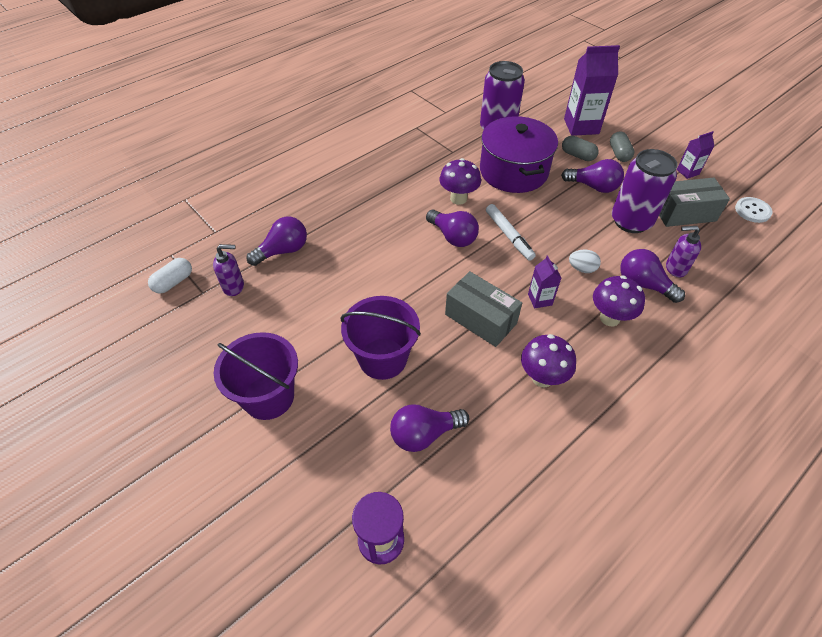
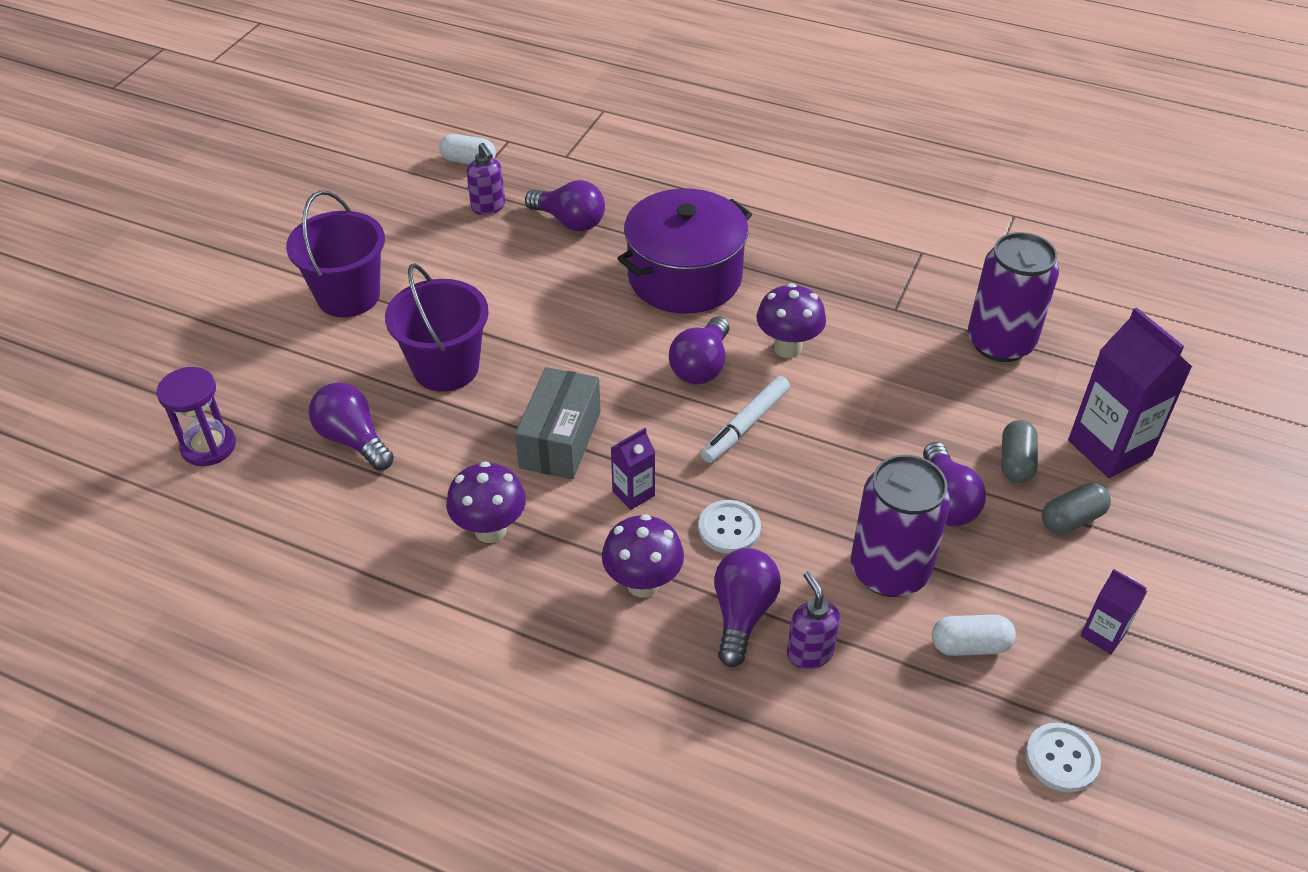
camera: 65 degrees right, 5 degrees down
(513, 171) = (903, 391): purple pot -> purple pot (684, 277)
(582, 269) = (729, 528): white egg -> white button
(684, 213) = (969, 645): grey box -> white capsule

